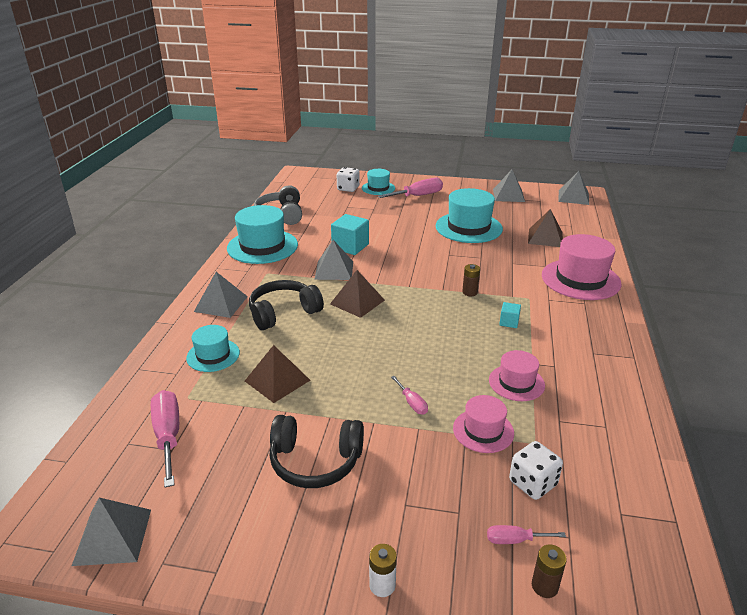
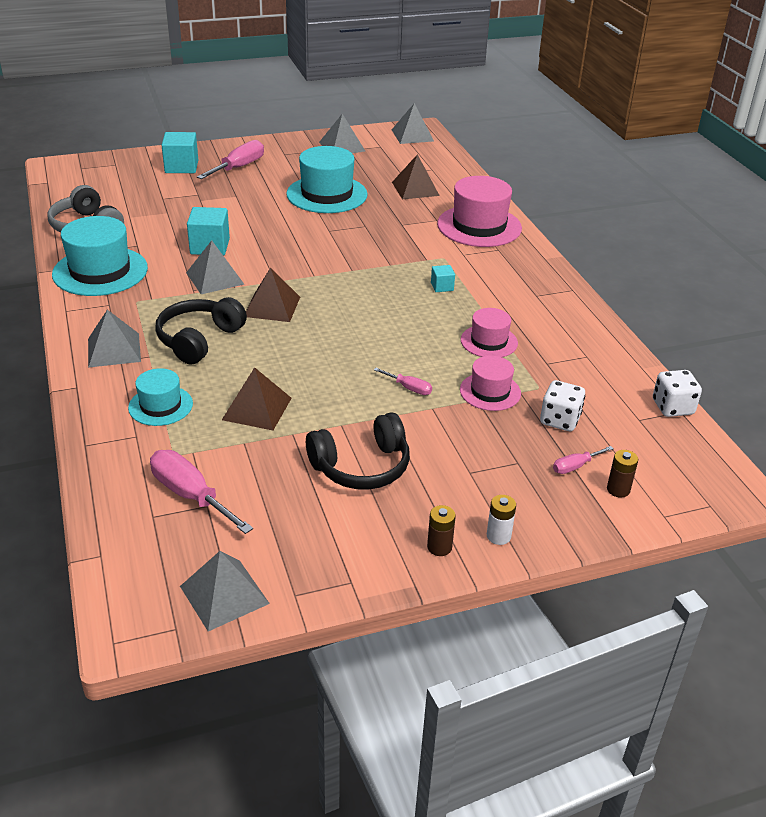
camera: 30 degrees left, 5 degrees up
(348, 188) = (143, 175): white dice -> white dice (672, 407)
(378, 188) = (181, 167): turquoise hat -> turquoise cube
(470, 292) = (382, 266): brown battery -> brown battery (439, 547)

